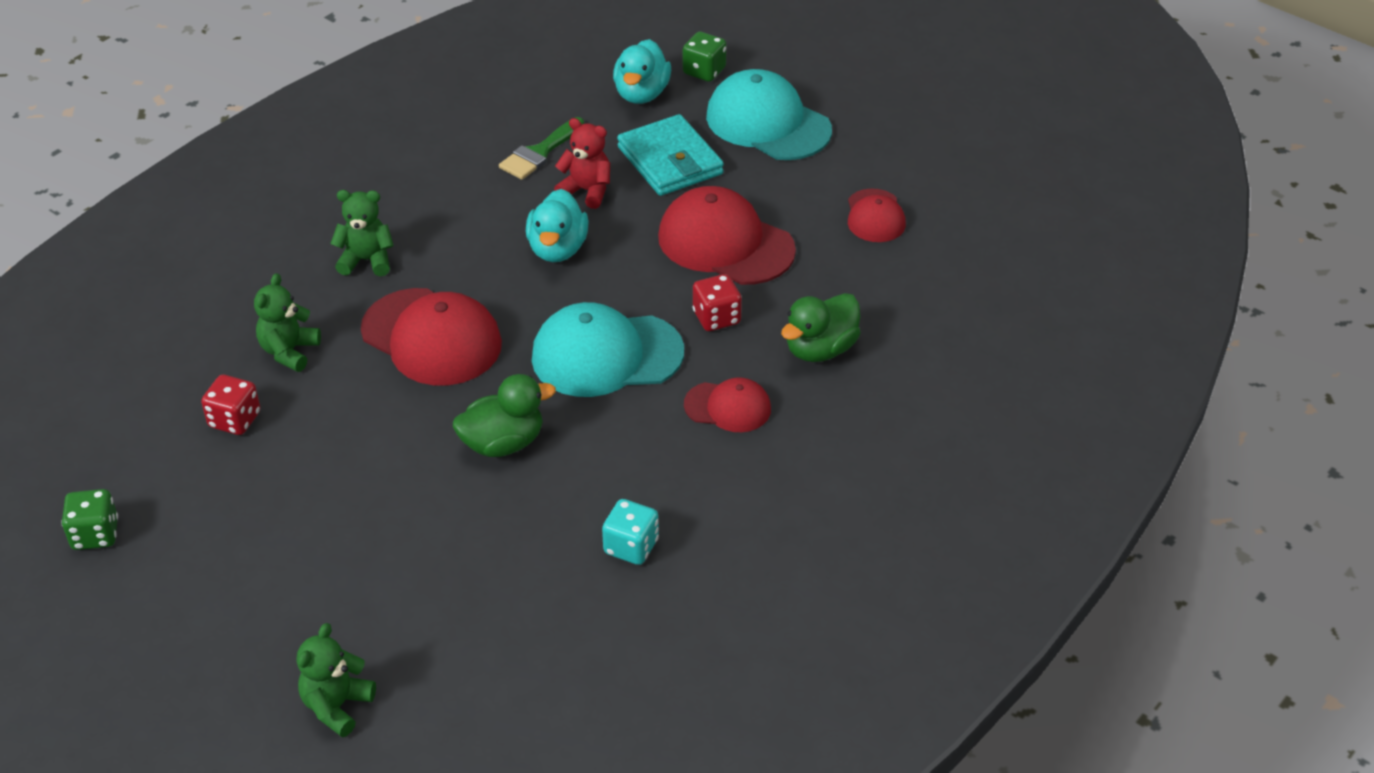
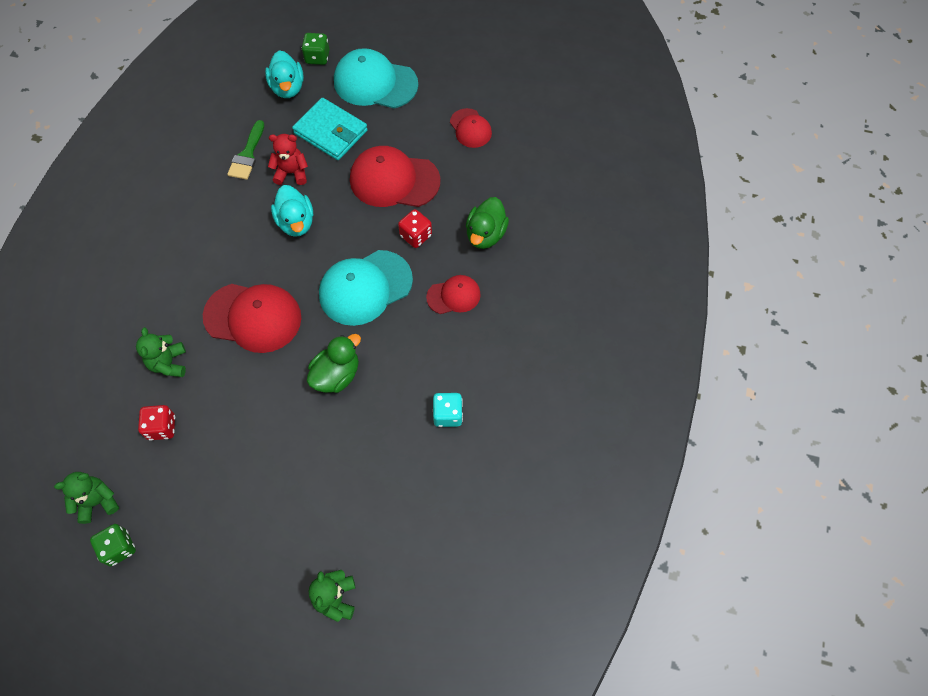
camera: 25 degrees left, 20 degrees up
(366, 260) = (181, 276): green teddy bear -> green teddy bear (97, 502)

